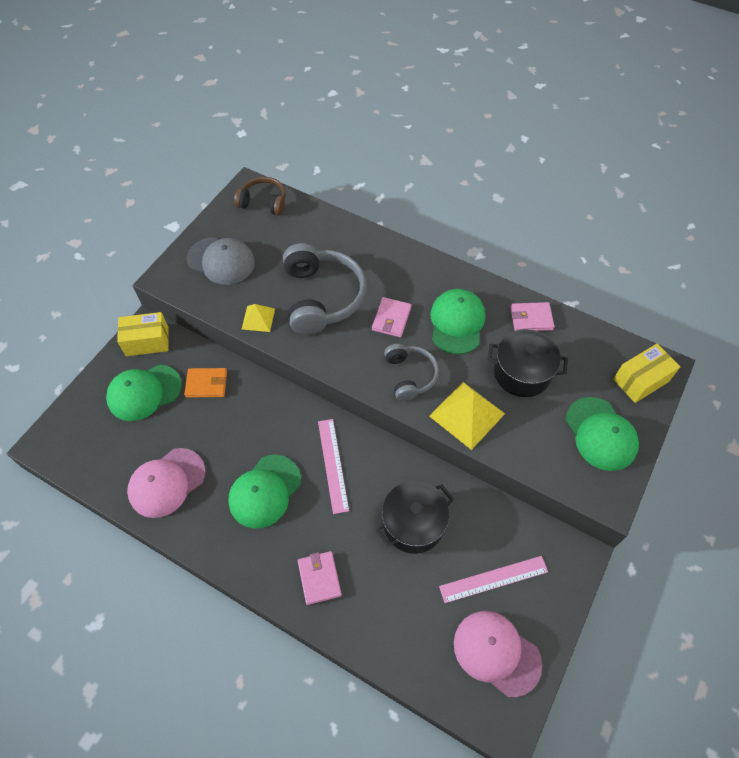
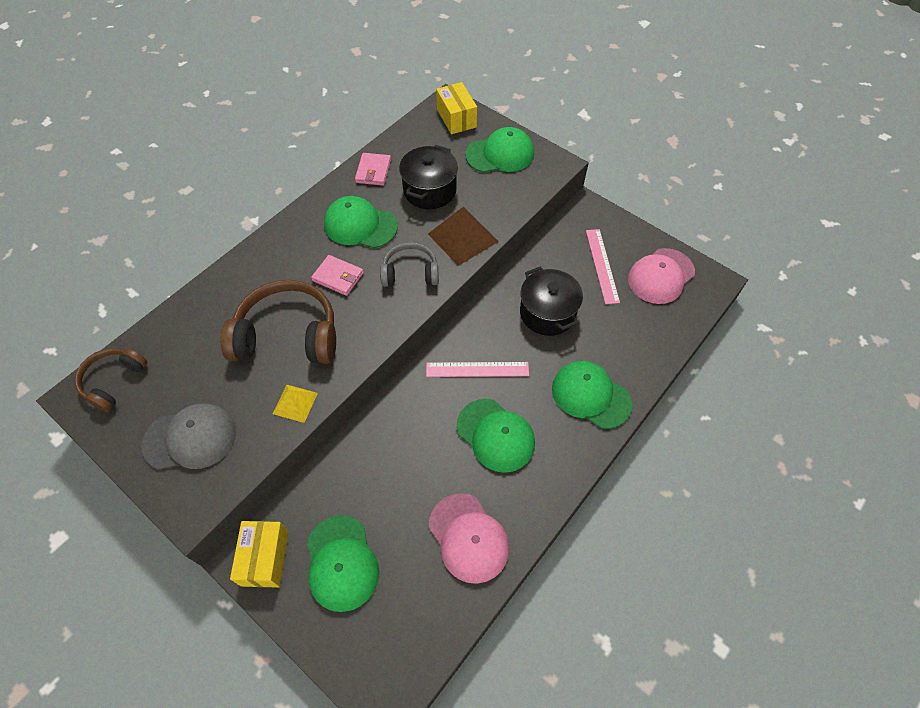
camera: 80 degrees left, 0 degrees up
(206, 384) = (350, 487): orange wallet -> none
(221, 261) = (190, 438): grey cap -> grey cap turned 45 degrees clockwise
(319, 578) = (590, 395): pink wallet -> green cap
(322, 297) = (288, 335): grey headphones -> brown headphones
(467, 415) = (463, 237): yellow pyramid -> brown pyramid

